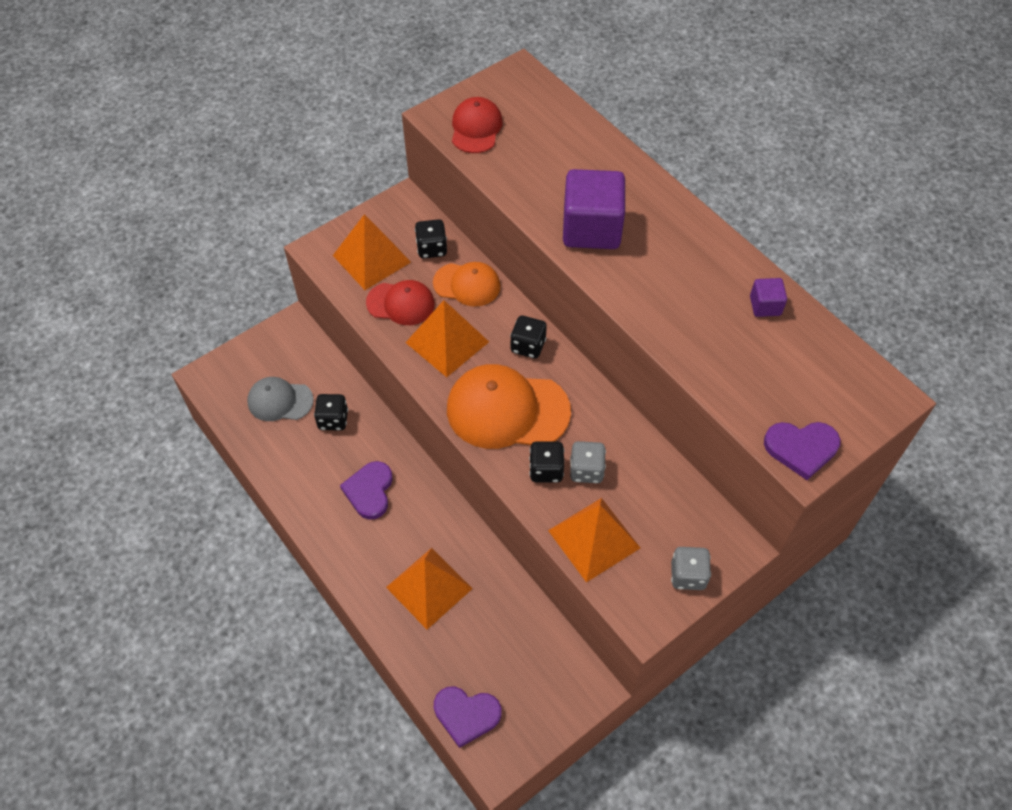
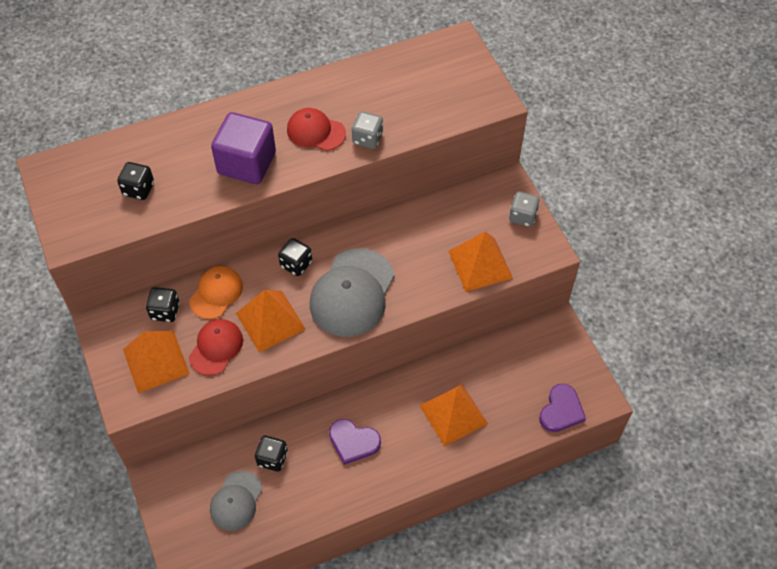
camera: 75 degrees left, 0 degrees up
(476, 128) = (98, 216): red cap -> red cap (315, 131)
(507, 410) = (352, 293): orange cap -> grey cap
(546, 470) = (414, 280): black dice -> black dice (138, 189)
(586, 470) = (422, 254): grey dice -> grey dice (367, 139)
(765, 306) = (361, 81): purple cube -> none
(801, 448) = (484, 98): purple heart -> none

